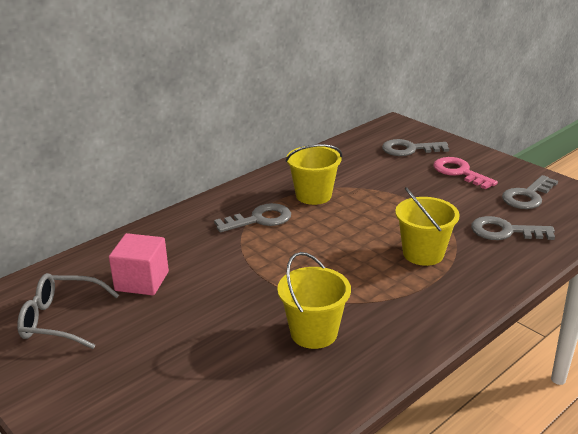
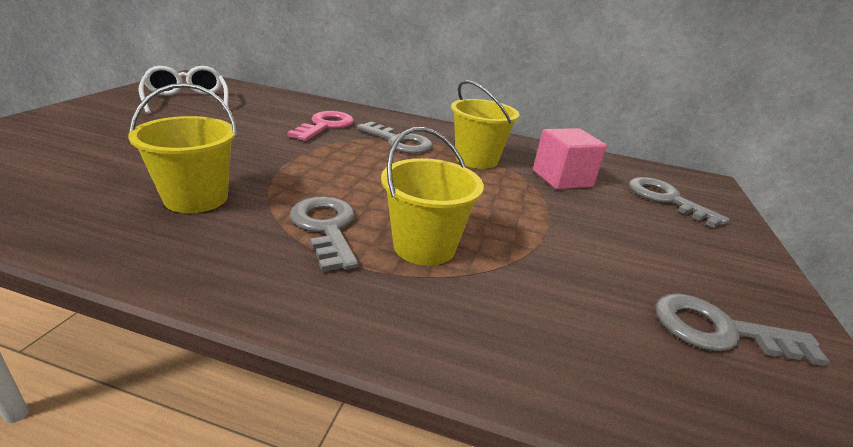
camera: 55 degrees right, 0 degrees up
(61, 320) = (187, 100): grey glasses -> white glasses
(142, 281) = (256, 115): pink cube -> pink cube (562, 178)
(459, 172) = (676, 246): pink key -> pink key (325, 126)
(505, 231) = (570, 319): grey key -> grey key (326, 228)

